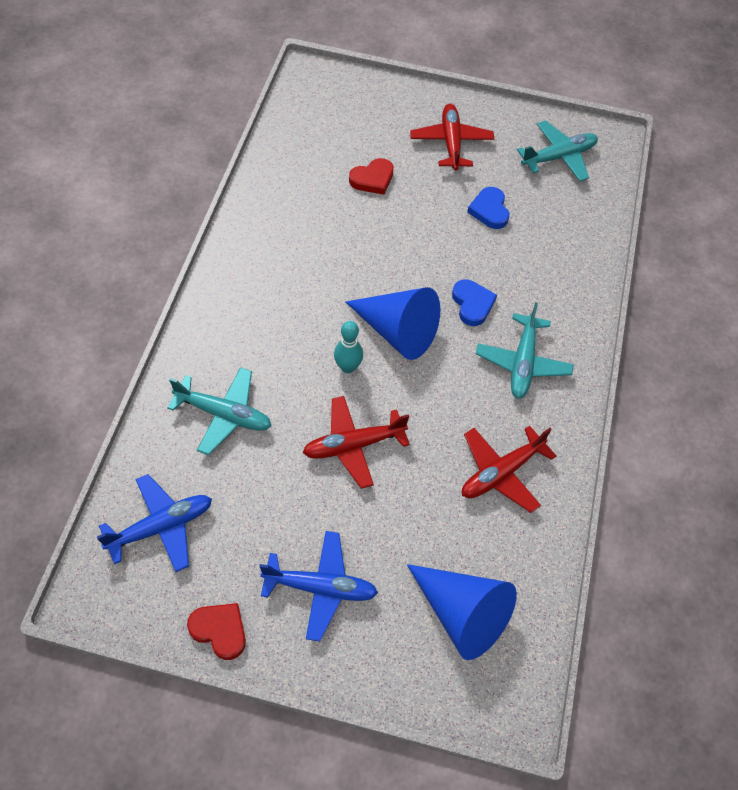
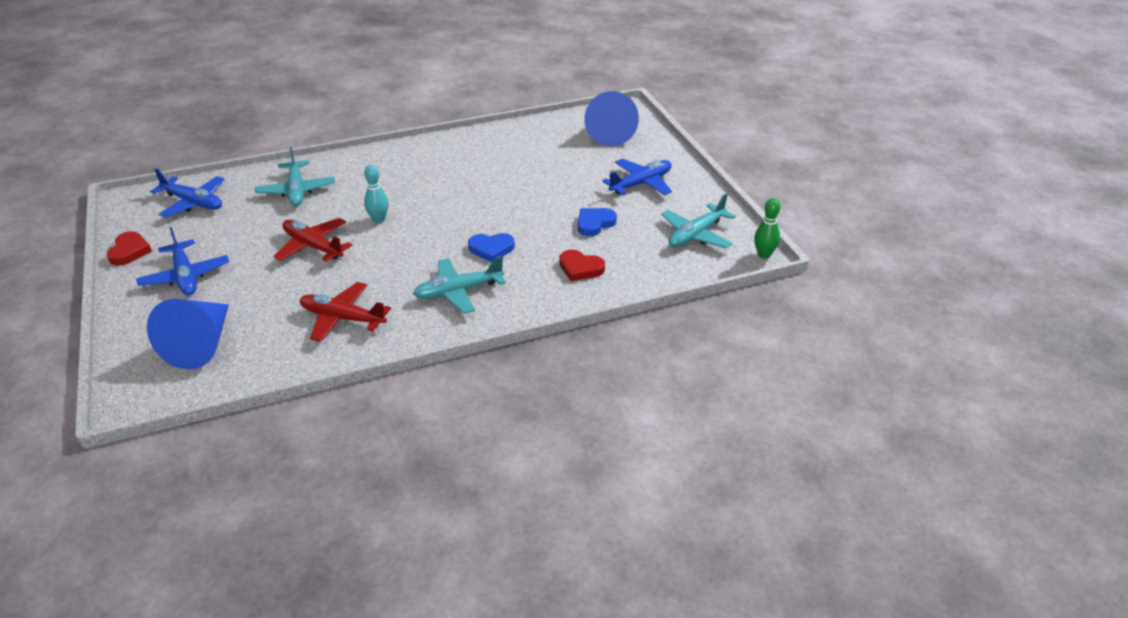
camera: 60 degrees right, 20 degrees down
(372, 179) = (561, 167): red heart -> red heart (580, 268)
(397, 331) = (430, 227): blue cone -> blue cone (609, 133)
(451, 142) = (641, 184): red plane -> blue plane
(472, 304) = (491, 249): blue heart -> blue heart turned 45 degrees clockwise
(559, 157) = (696, 235): turquoise plane -> turquoise plane turned 105 degrees clockwise
(617, 135) = (764, 255): none -> green bowling pin

